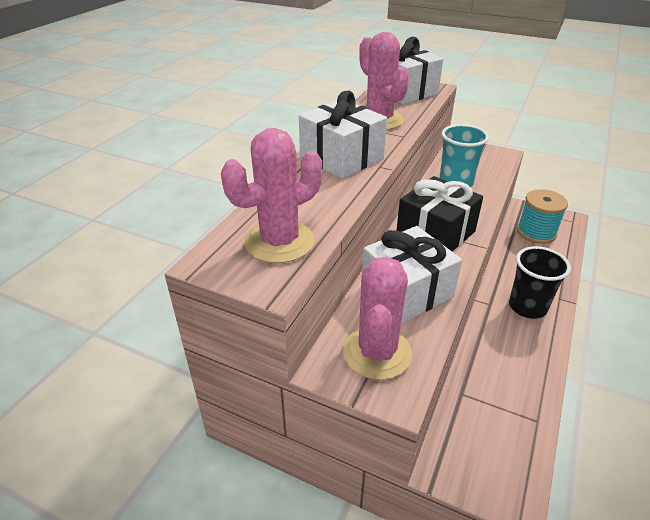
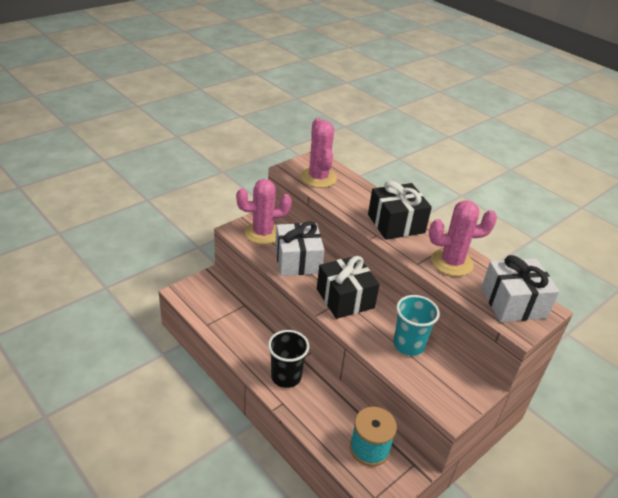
camera: 110 degrees right, 0 degrees up
(341, 158) = (396, 223): white gift -> black gift
(377, 353) = (263, 233): pink cactus -> pink cactus turned 45 degrees counterclockwise

